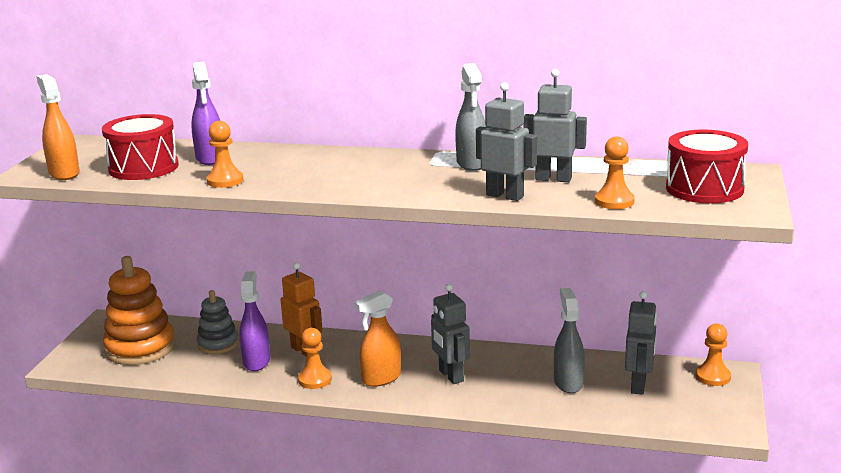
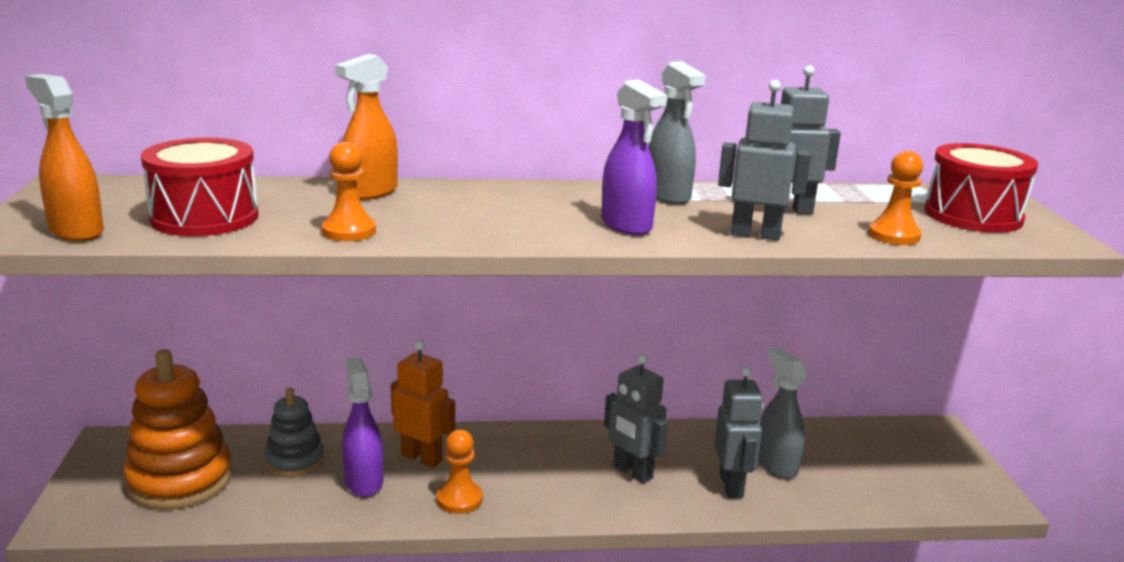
camera: 20 degrees left, 0 degrees up
(210, 159) = (300, 201): purple spray bottle -> purple spray bottle (626, 225)
(381, 378) = (547, 487): orange spray bottle -> orange spray bottle (370, 192)
(639, 386) = (856, 459): grey robot -> grey robot (731, 486)
(713, 377) = (925, 438): orange pawn -> none

